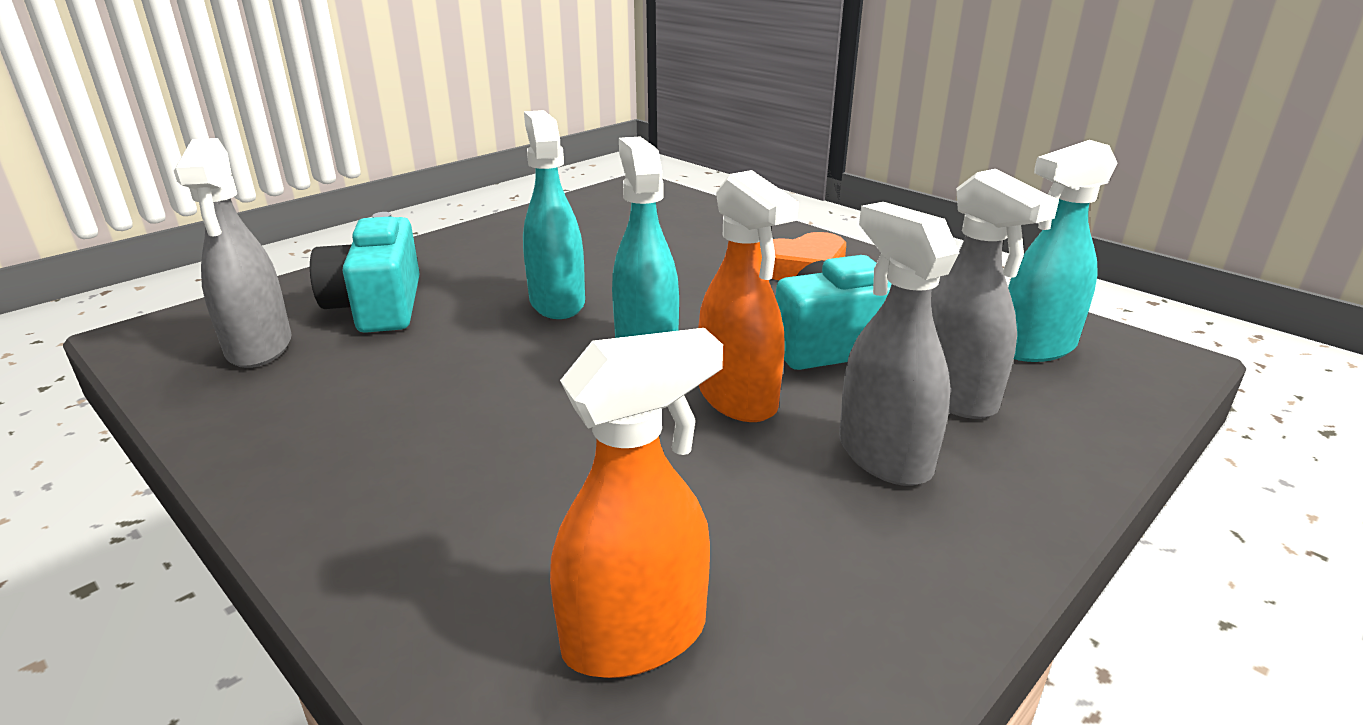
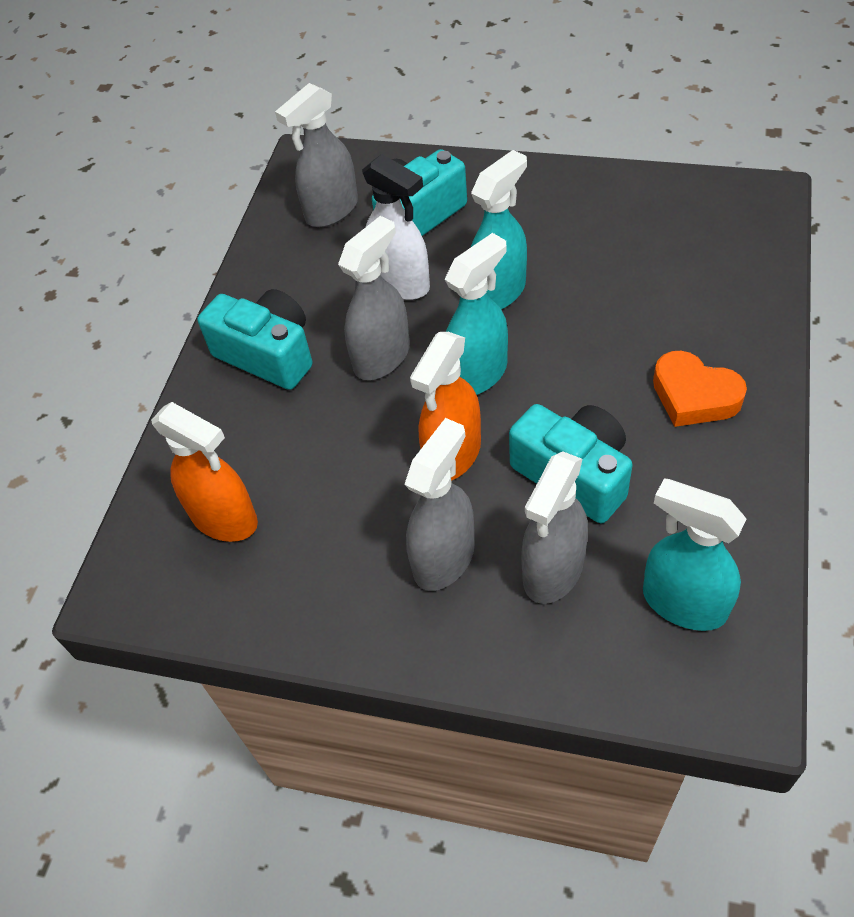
camera: 65 degrees right, 25 degrees up
(391, 476) = (268, 354): none -> turquoise camera
(450, 345) = (401, 283): none -> white spray bottle
(536, 393) = (382, 357): none -> grey spray bottle

